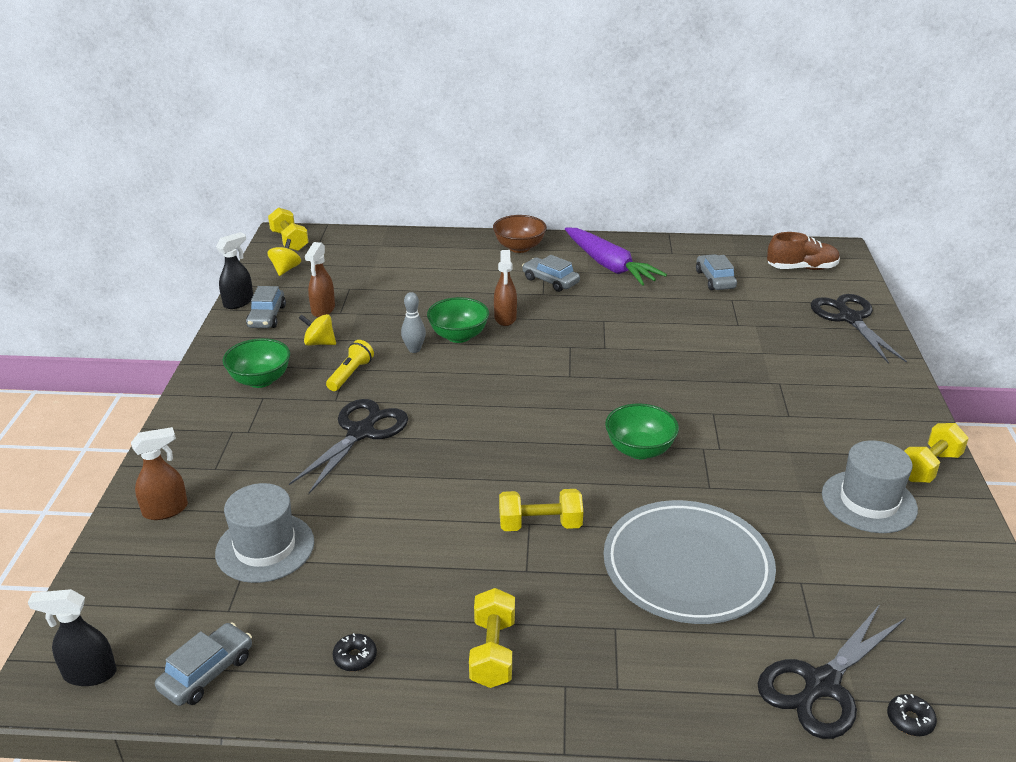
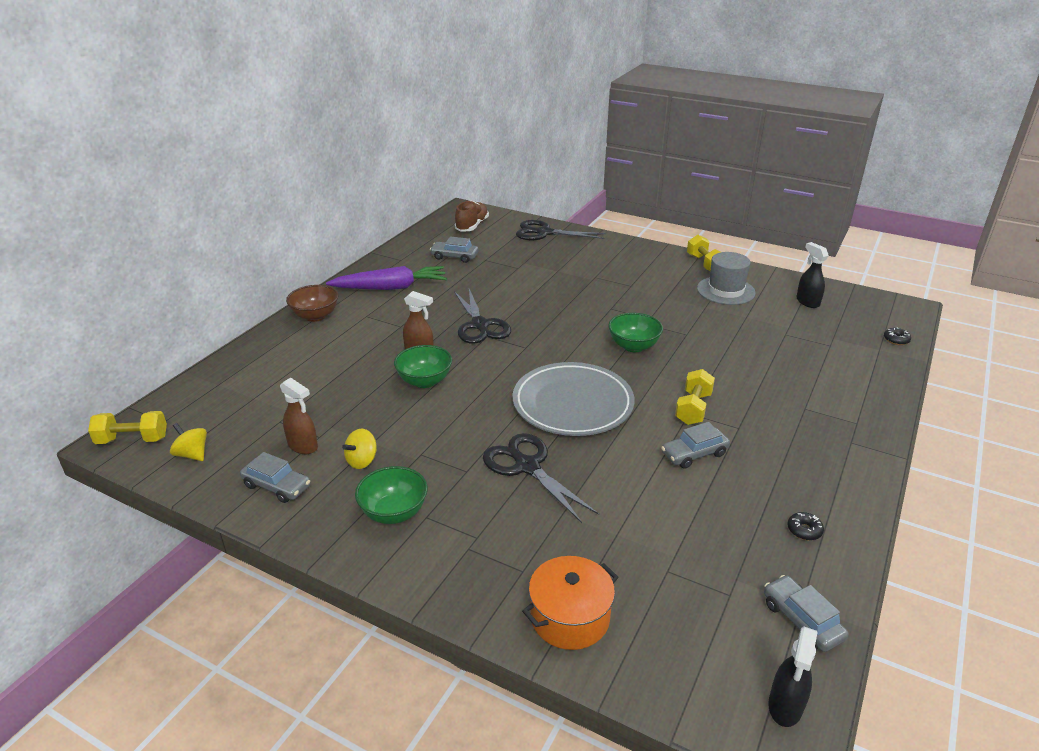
camera: 65 degrees left, 0 degrees up
(166, 510) = (570, 617): brown spray bottle -> orange pot
(239, 302) = (224, 501): black spray bottle -> black spray bottle (807, 302)
(265, 547) = (657, 556): grey hat -> none
(350, 374) = (432, 453): yellow flashlight -> none
(414, 349) = (424, 409): grey bowling pin -> none
(493, 652) = (814, 463): yellow dumbbell -> none
(550, 281) = (385, 317): grey car -> grey car (694, 454)
(687, 567) = (758, 366): grey plate -> grey plate (572, 404)
(821, 684) = (867, 355): black scissors -> black scissors (480, 325)

